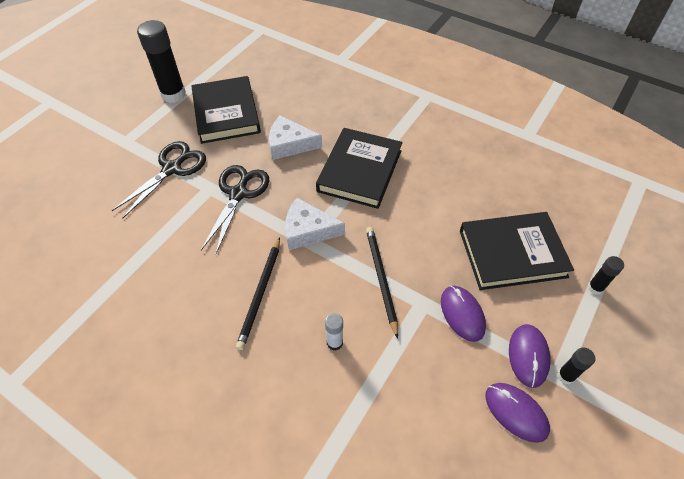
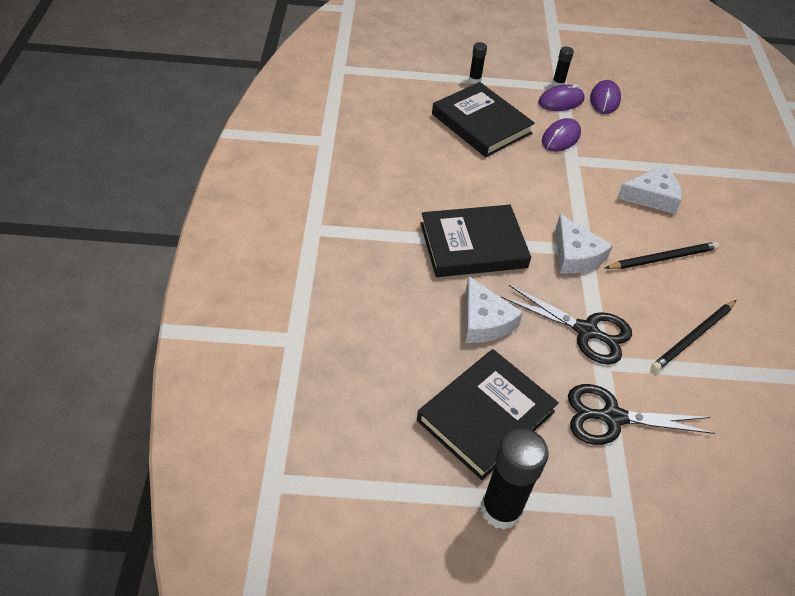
camera: 125 degrees left, 5 degrees down
(238, 194) = (586, 331): black scissors -> black scissors turned 135 degrees counterclockwise
(334, 342) = (652, 196): white glue stick -> white cheese
(381, 279) = (575, 189): black pencil -> black pencil (693, 337)

